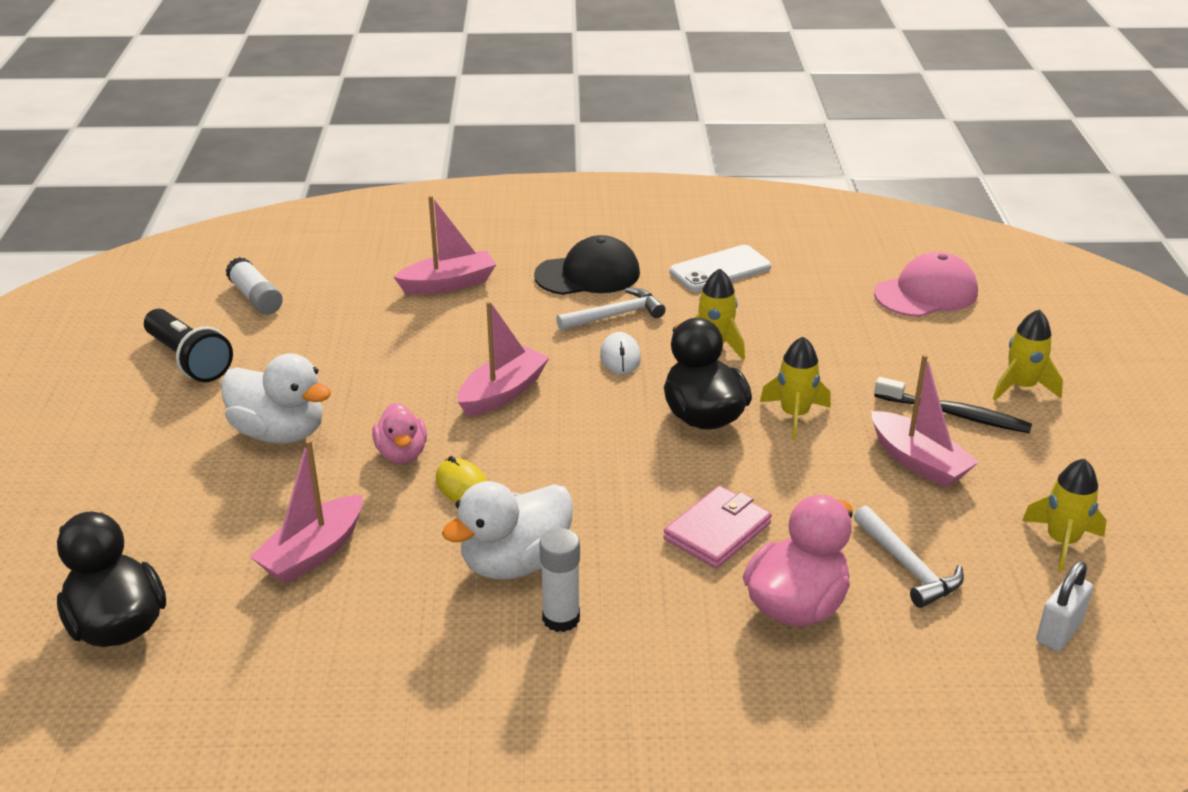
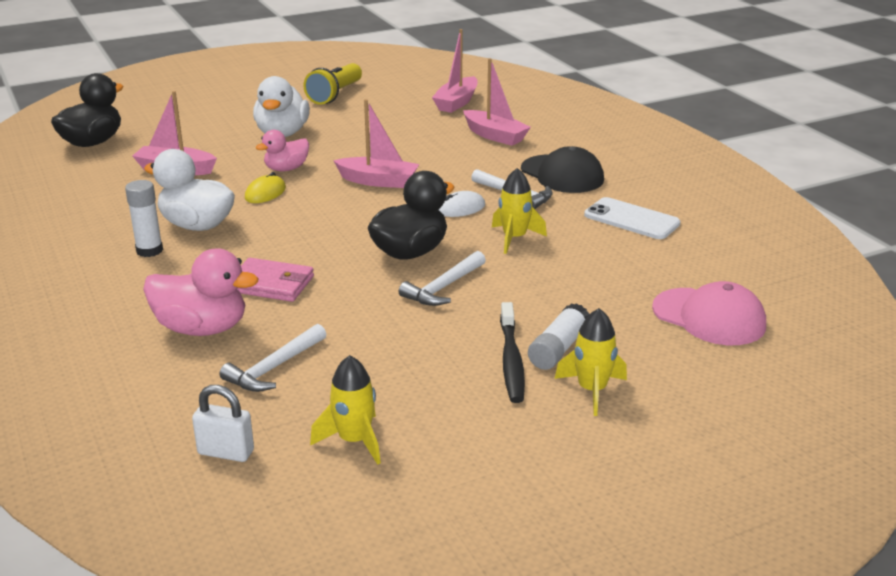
camera: 65 degrees right, 5 degrees down
(189, 360) = (335, 95): black flashlight -> yellow flashlight
(256, 297) = (418, 92): white glue stick -> white glue stick (558, 349)
(794, 415) = (443, 287): yellow rocket -> white hammer
(918, 461) = (422, 352): pink boat -> pink boat (456, 103)

